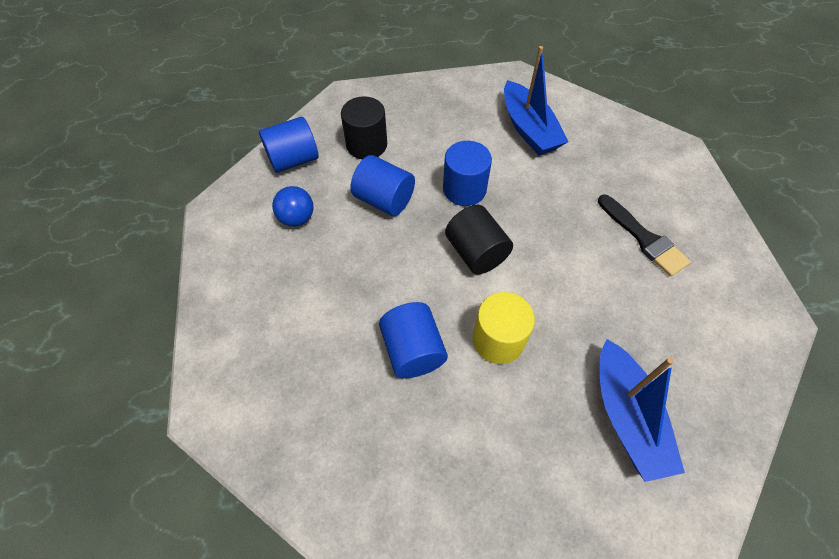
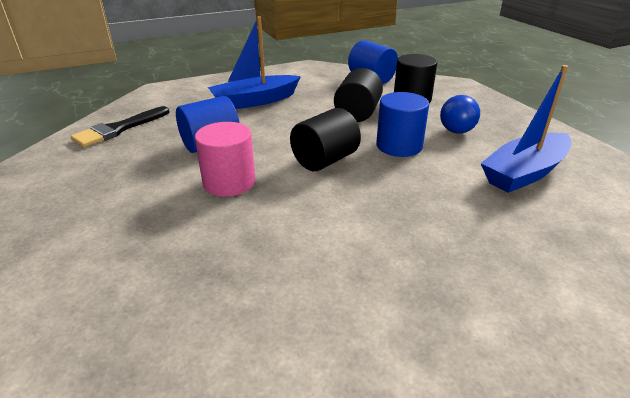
camera: 75 degrees right, 25 degrees down
(297, 218) = (317, 88): blue ball -> blue ball (456, 131)
(384, 200) = (357, 113): blue cylinder -> black cylinder
(498, 340) = (229, 182): yellow cylinder -> pink cylinder
(626, 416) = (145, 274): blue boat -> blue boat (255, 101)
(643, 238) = (419, 279): black brush -> black brush (119, 129)

